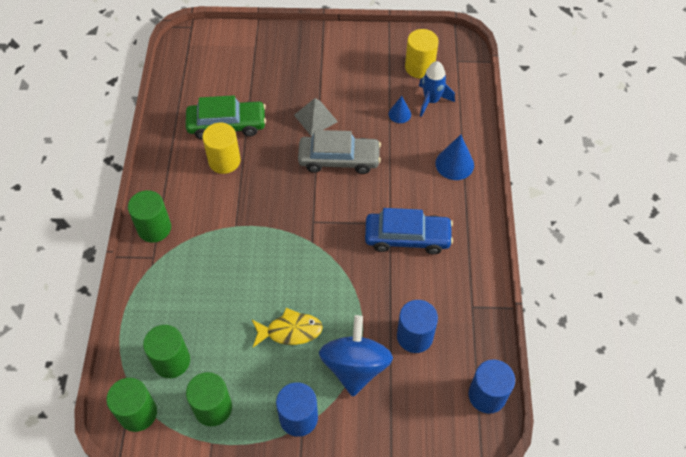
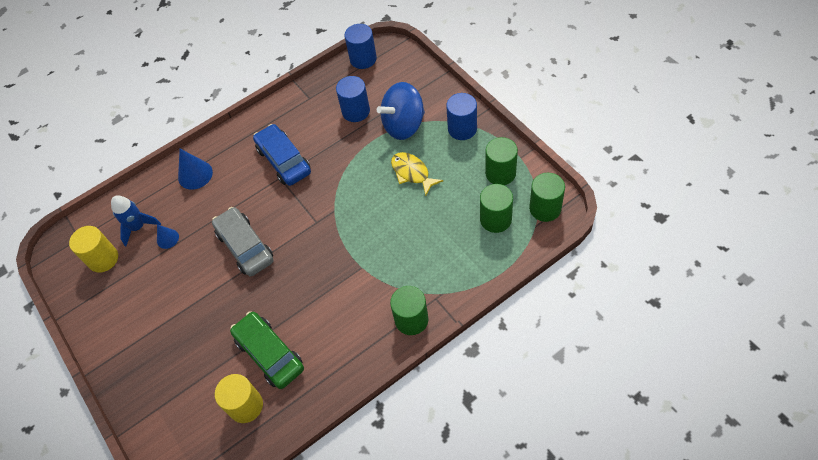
camera: 120 degrees left, 0 degrees up
(224, 161) = (308, 324): yellow cylinder -> yellow cylinder (245, 406)
(315, 118) = (213, 293): grey pyramid -> none

